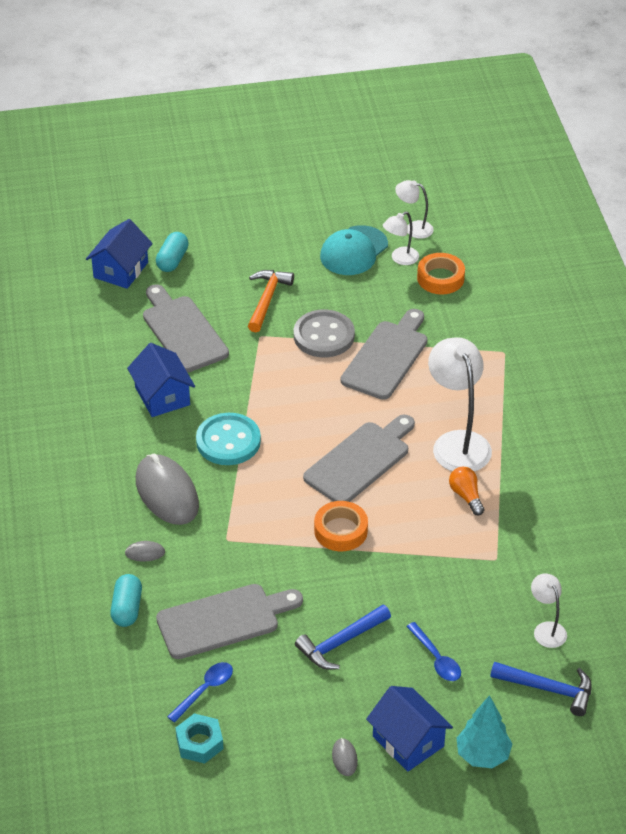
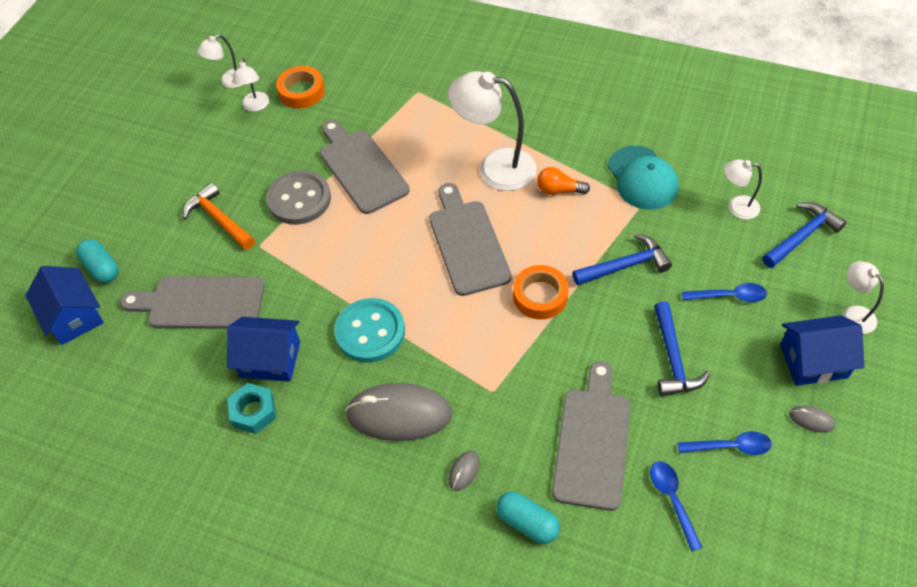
camera: 55 degrees left, 10 degrees up
(199, 743) = (737, 536): turquoise nut -> turquoise nut (253, 411)
(279, 711) = (730, 446): none -> blue spoon
(354, 251) = (217, 132): turquoise cap -> turquoise cap (642, 178)
(416, 574) = (625, 265): none -> blue hammer
(482, 755) = (853, 314): turquoise tree -> white lamp

